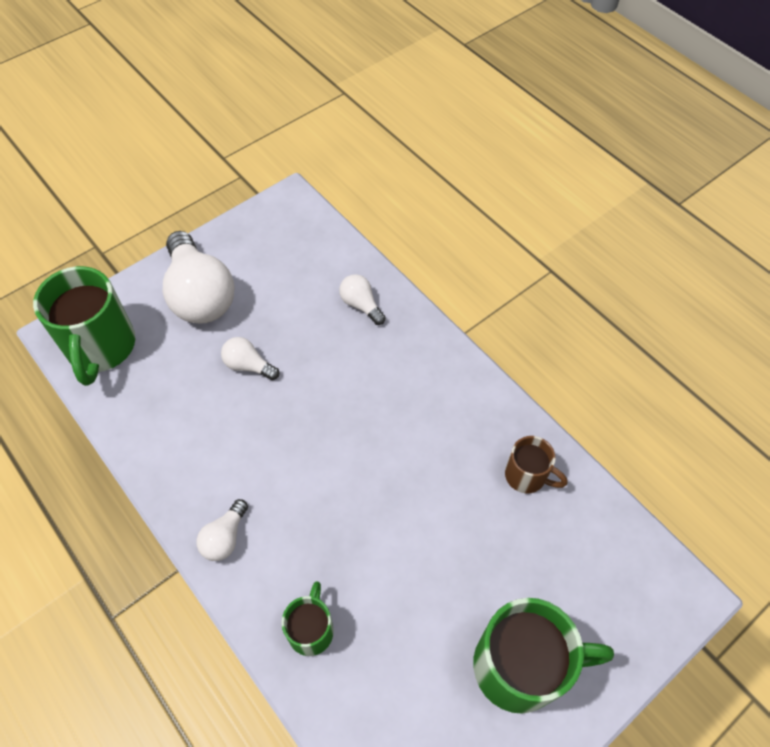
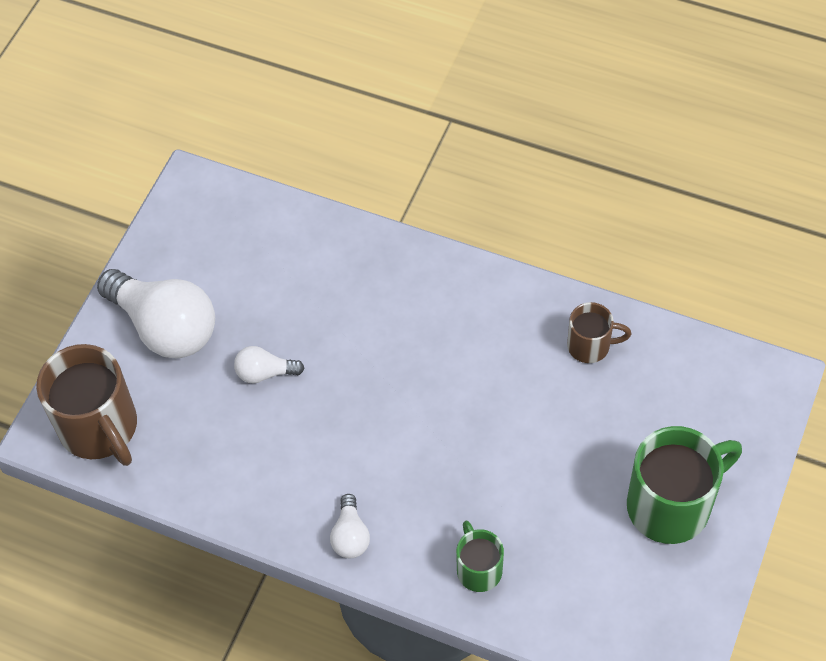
camera: 25 degrees left, 0 degrees up
(101, 347) = (100, 428): green mug -> brown mug
(361, 305) = (338, 260): white light bulb -> none

